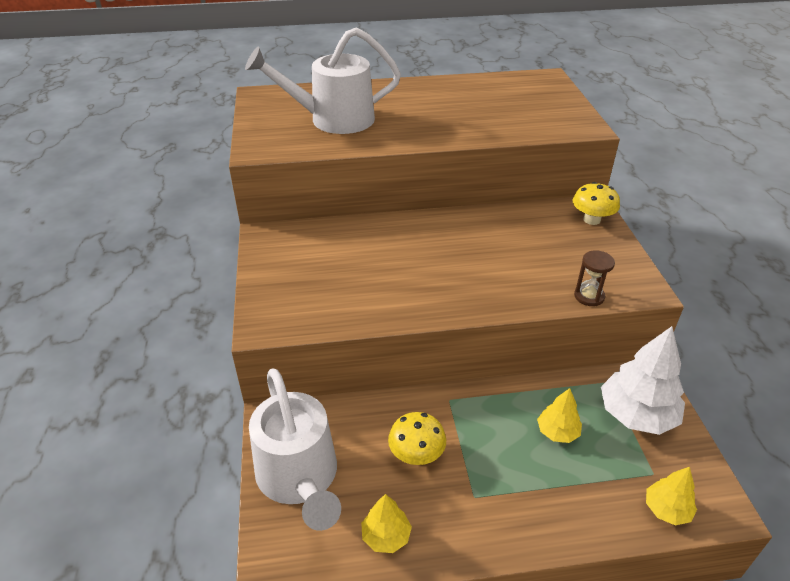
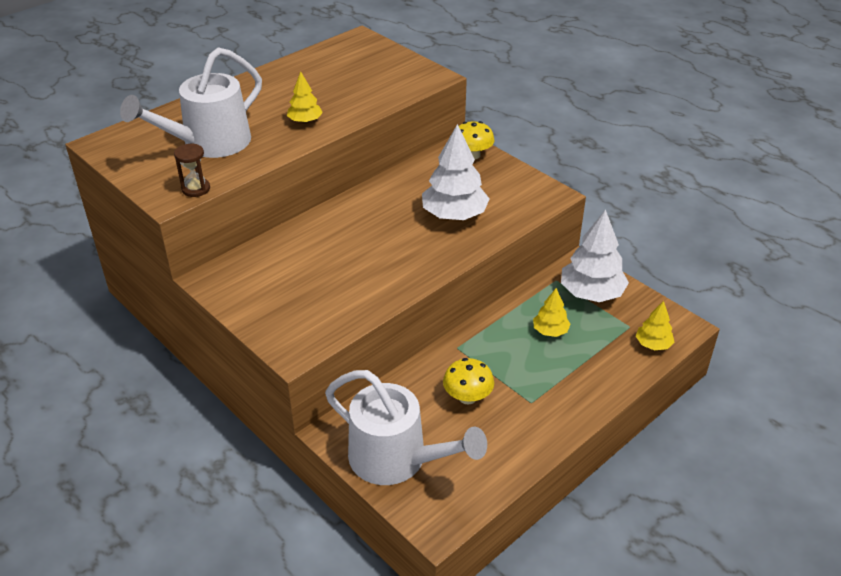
camera: 35 degrees left, 0 degrees up
(386, 536) = (495, 459): yellow tree -> yellow tree (305, 121)
(522, 268) = (454, 215): none -> white tree
(589, 296) = (519, 216): brown hourglass -> brown hourglass (196, 189)

